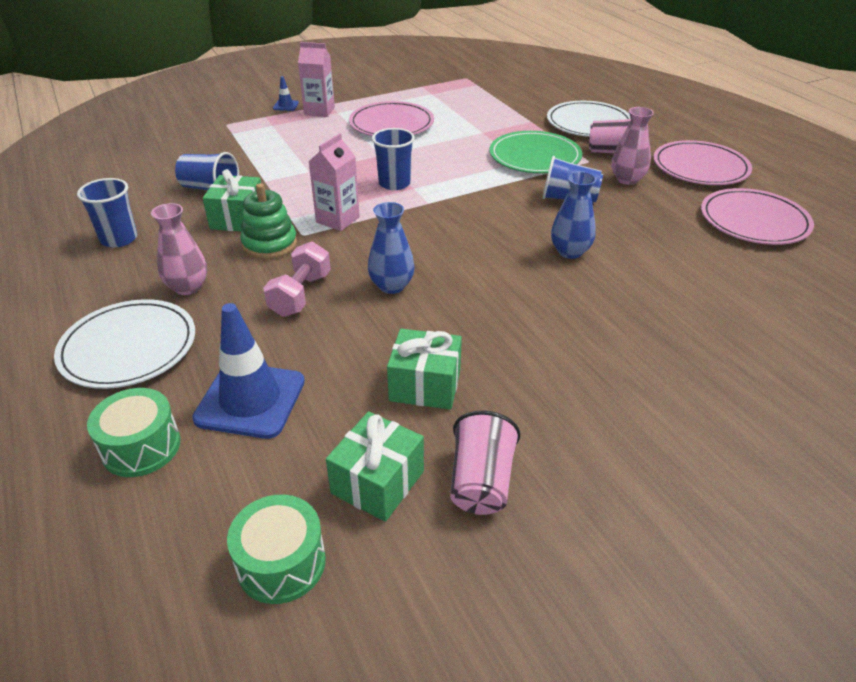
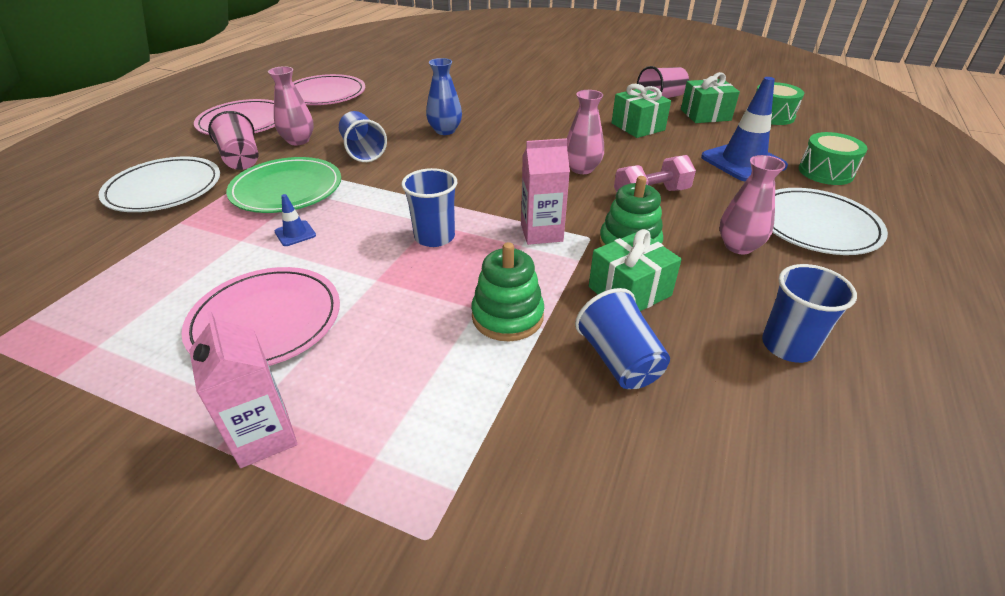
camera: 130 degrees left, 0 degrees up
(286, 106) = (266, 512): blue traffic cone -> blue traffic cone (295, 233)
(289, 176) = (507, 316): none -> green stacking toy
(391, 286) = (582, 169): blue vase -> pink vase

